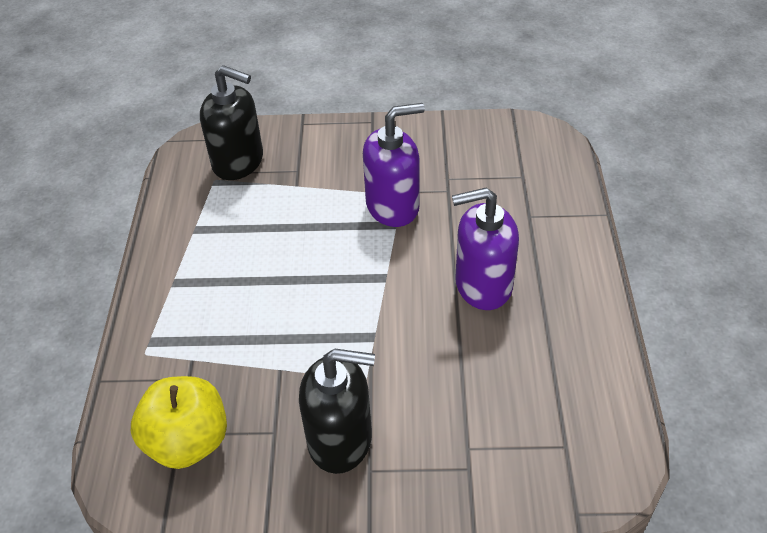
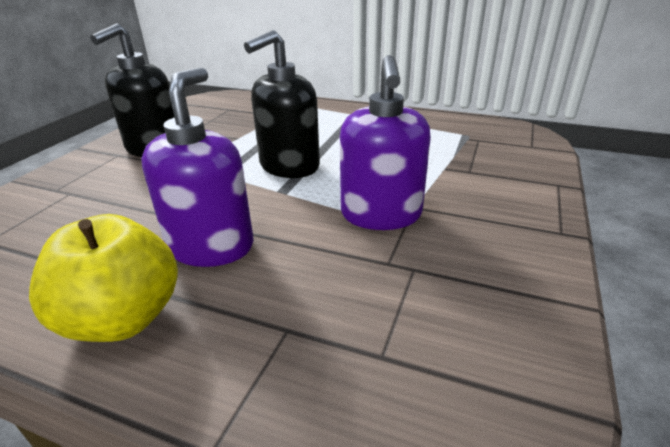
camera: 110 degrees right, 15 degrees down
(188, 441) = (220, 110): yellow apple -> yellow apple (123, 318)
(238, 162) = (492, 146): black soap dispenser -> black soap dispenser (289, 166)

